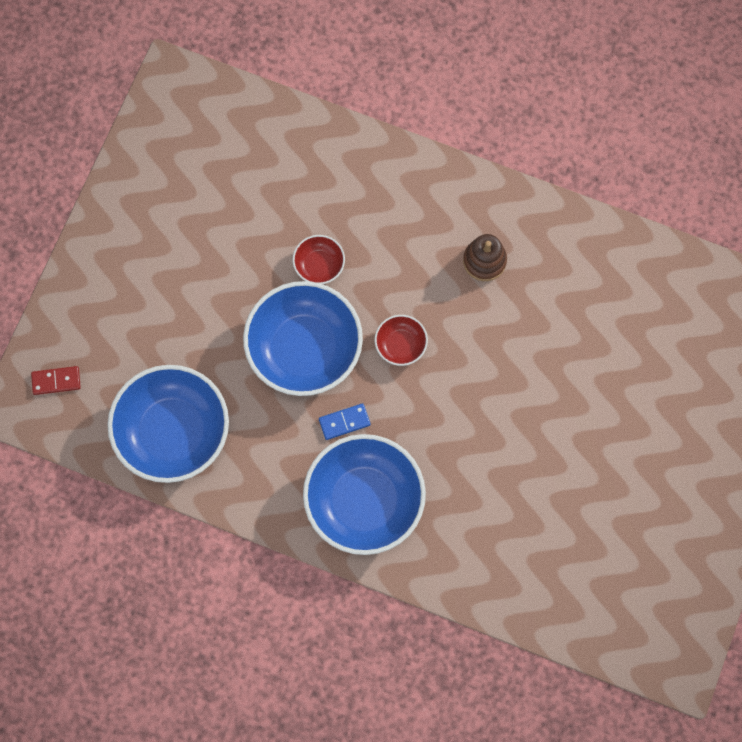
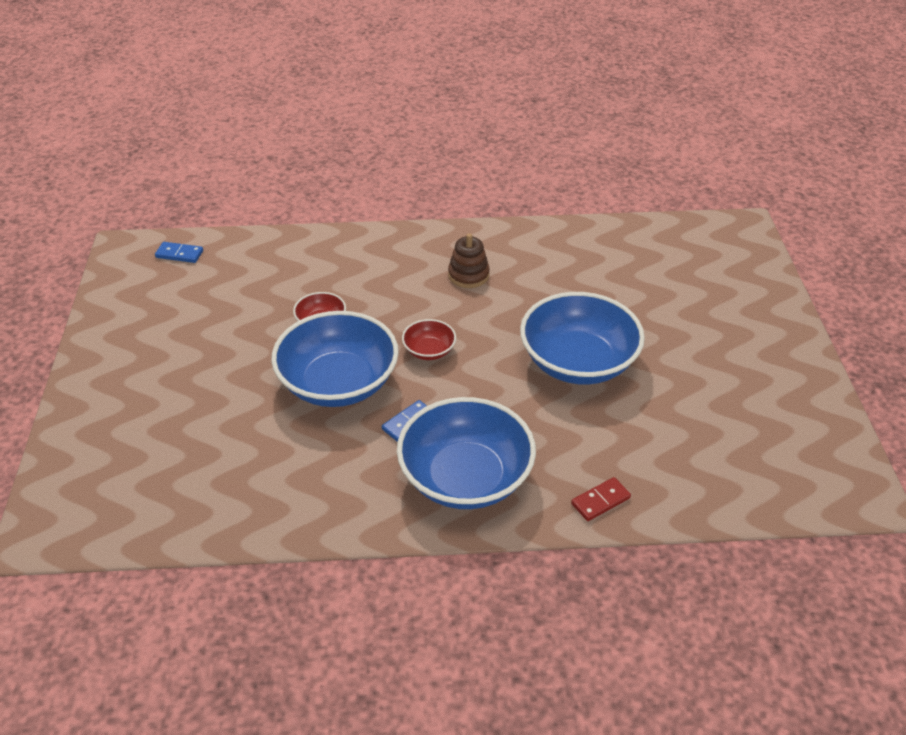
camera: 25 degrees left, 30 degrees down
(56, 381) = (80, 495): red domino -> red domino (600, 501)
(173, 432) = (231, 493): blue bowl -> blue bowl (578, 362)
(221, 110) = (179, 254): none -> blue domino

